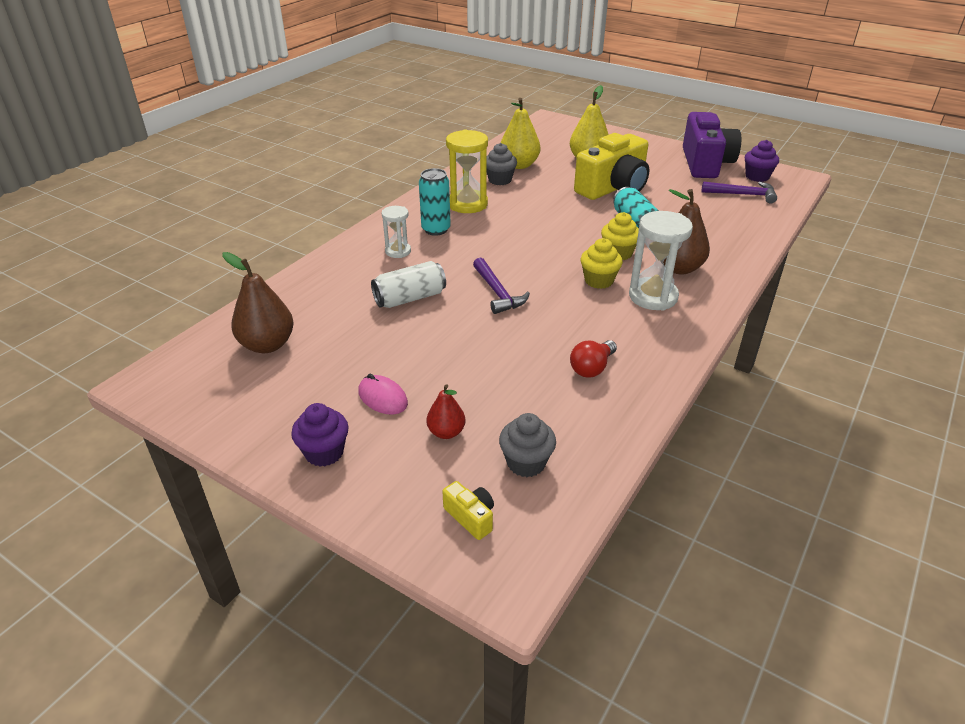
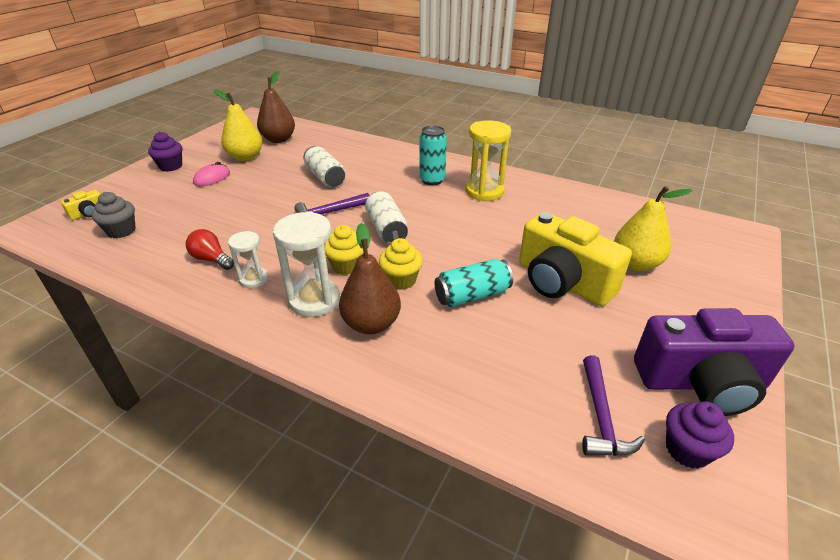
camera: 85 degrees right, 0 degrees up
(398, 251) = (393, 168): white hourglass -> white hourglass (254, 279)
(446, 432) = (167, 201): red pear -> none
(500, 180) = (545, 206): grey cupcake -> none
(519, 165) = (589, 216): yellow pear -> yellow pear (245, 157)
(534, 258) = (386, 229): none -> white can

